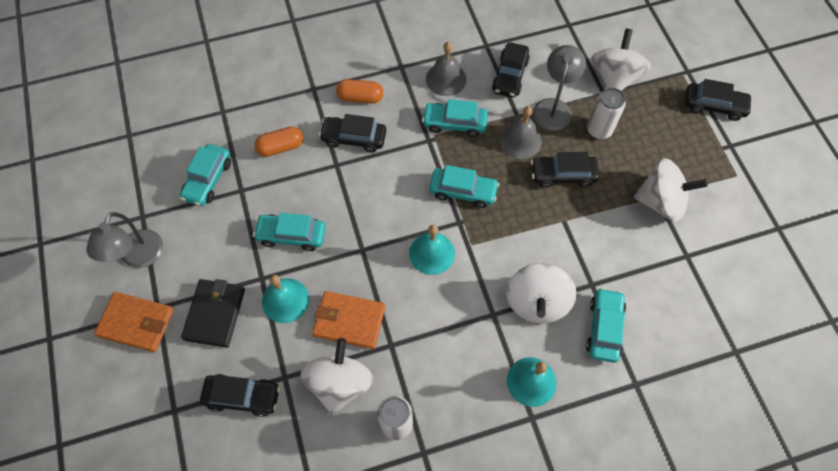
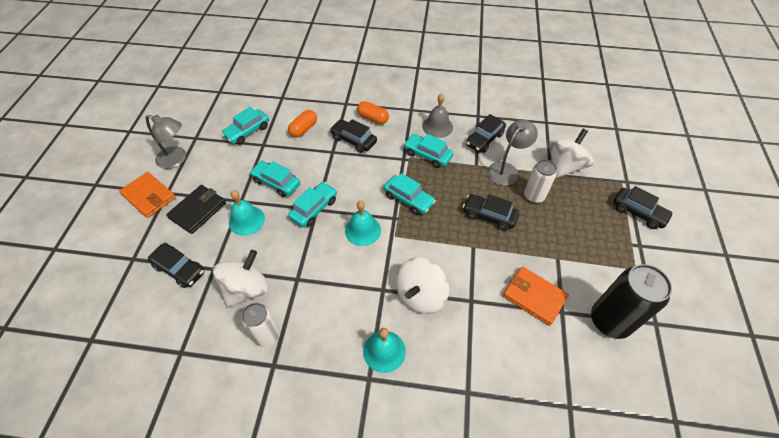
camera: 25 degrees right, 10 degrees down
(138, 257) = (177, 159): grey lamp -> grey lamp turned 105 degrees counterclockwise
(281, 147) = (304, 129): orange capsule -> orange capsule turned 60 degrees counterclockwise
(349, 321) = (279, 251): orange wallet -> orange wallet (534, 297)
(520, 140) = (469, 182): grey bell -> none
(604, 328) = (464, 337): turquoise car -> turquoise car (314, 209)
(661, 201) = (559, 263): white spinning top -> none
(735, 245) = (610, 321): none -> black can

